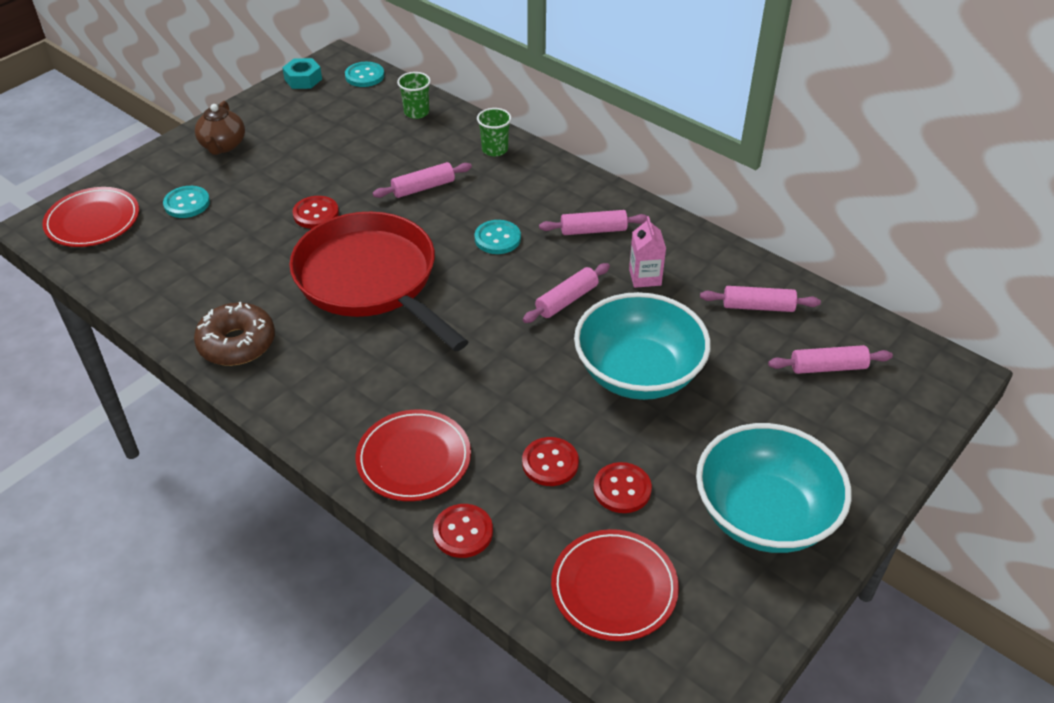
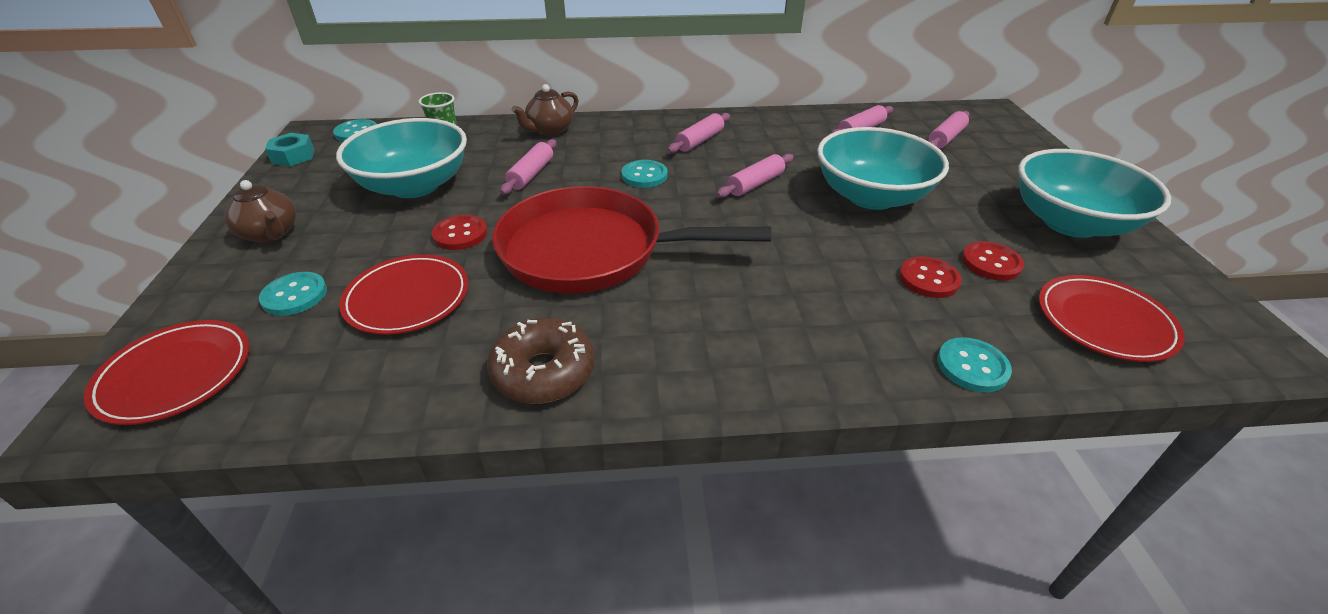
camera: 45 degrees left, 5 degrees down
(340, 152) = (414, 185): none -> turquoise bowl
(414, 458) = (847, 345): red plate -> red plate (407, 298)
(463, 532) = (972, 366): red button -> turquoise button
(495, 149) = (549, 130): green cup -> brown teapot
(566, 300) = (755, 184): pink rolling pin -> pink rolling pin turned 45 degrees clockwise
(645, 277) = (776, 148): pink carton -> none

